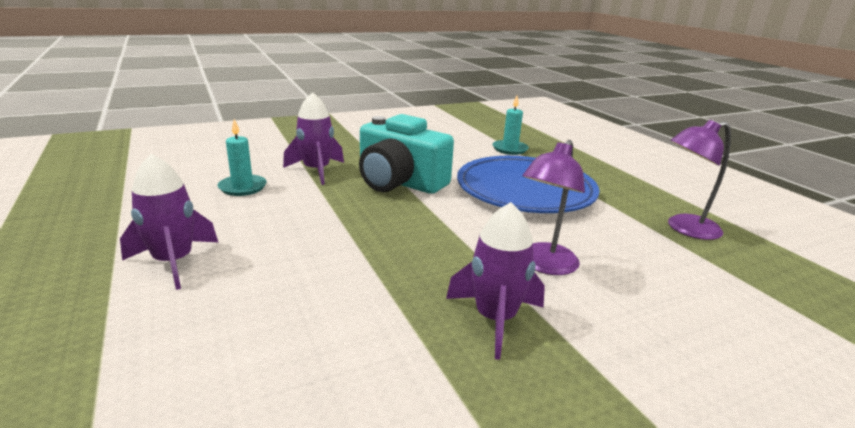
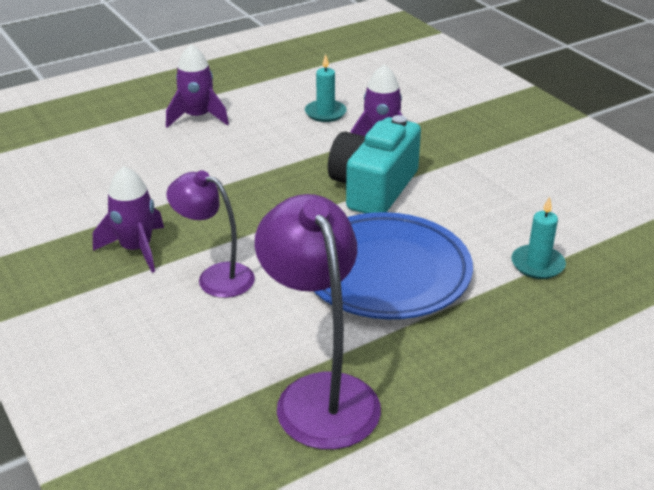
camera: 85 degrees right, 10 degrees up
(684, 228) = (320, 394): purple lamp -> purple lamp, size x1.59

